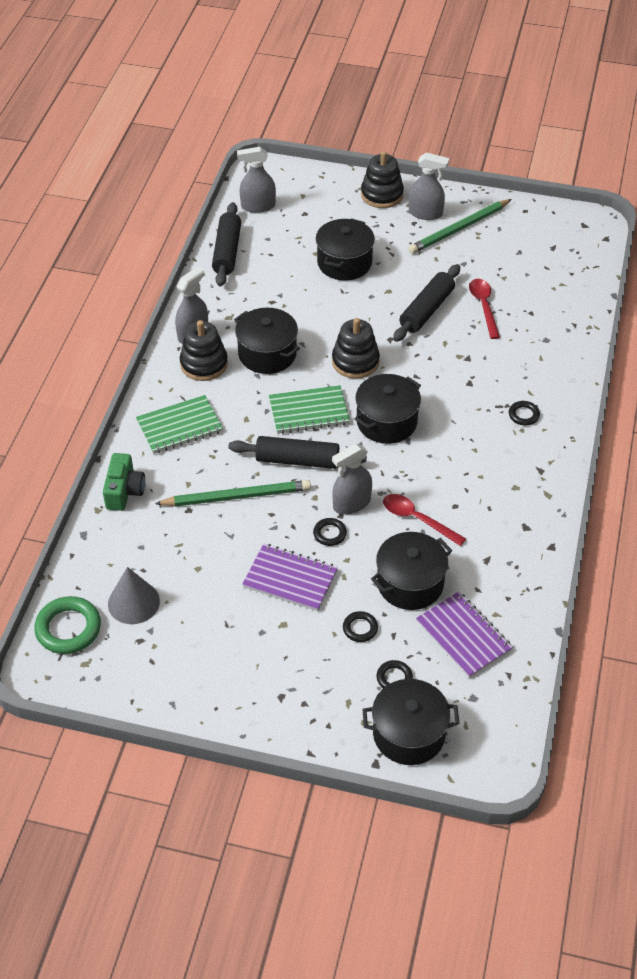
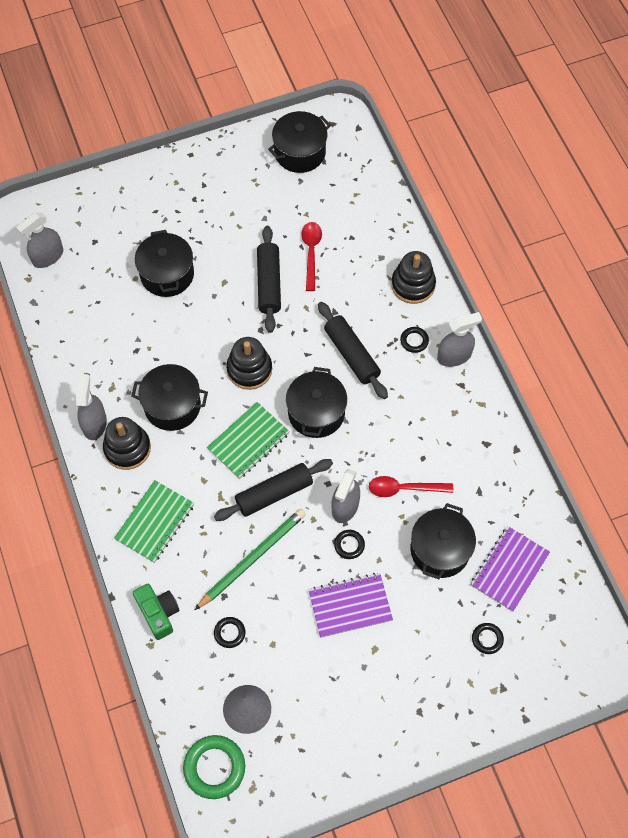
camera: 35 degrees left, 15 degrees up
(227, 251) = (58, 321): black rolling pin -> black rolling pin (352, 354)
(360, 628) = (432, 614): black ring -> black ring (229, 633)
(382, 195) = (146, 184): black stacking toy -> black stacking toy (413, 285)
(409, 734) = (530, 678): black pot -> black pot (300, 152)
(425, 213) = (196, 183): grey spray bottle -> grey spray bottle (454, 356)
(459, 229) = (236, 184): green pencil -> none
(463, 636) = (509, 569): purple notebook -> purple notebook turned 75 degrees counterclockwise
(484, 306) = (311, 253): red spoon -> red spoon turned 45 degrees clockwise

